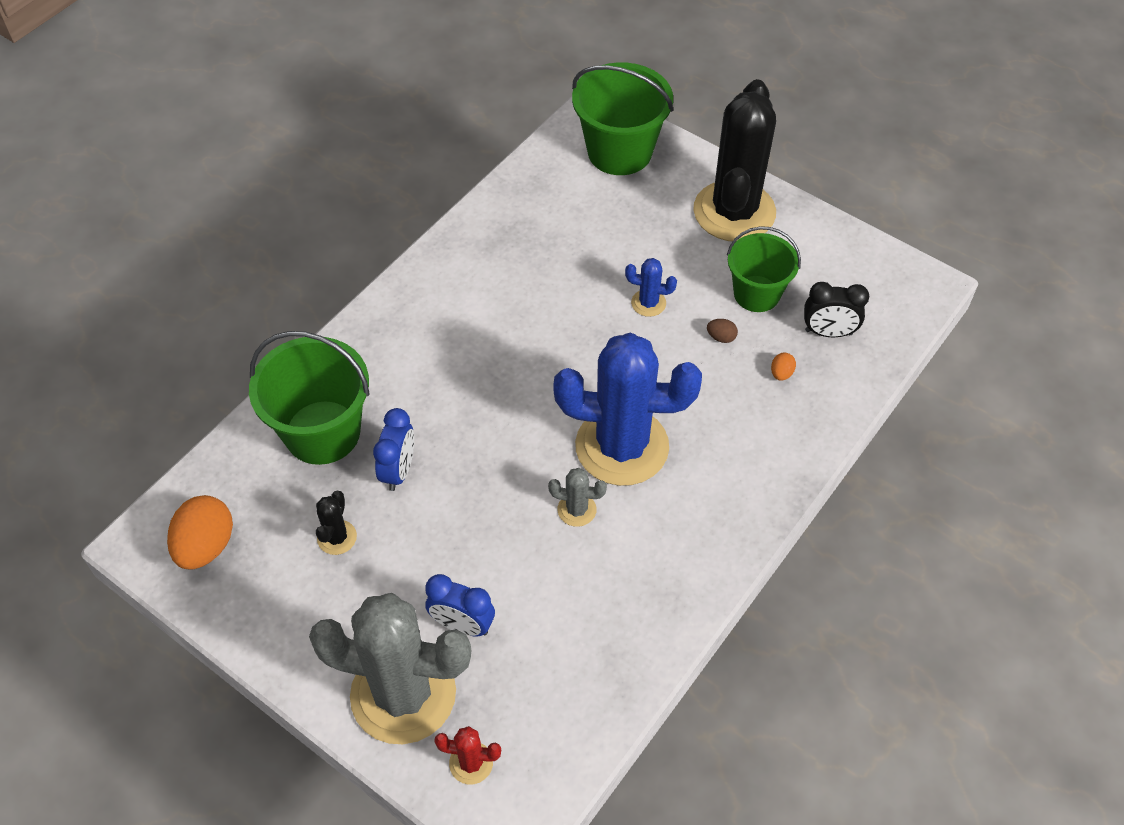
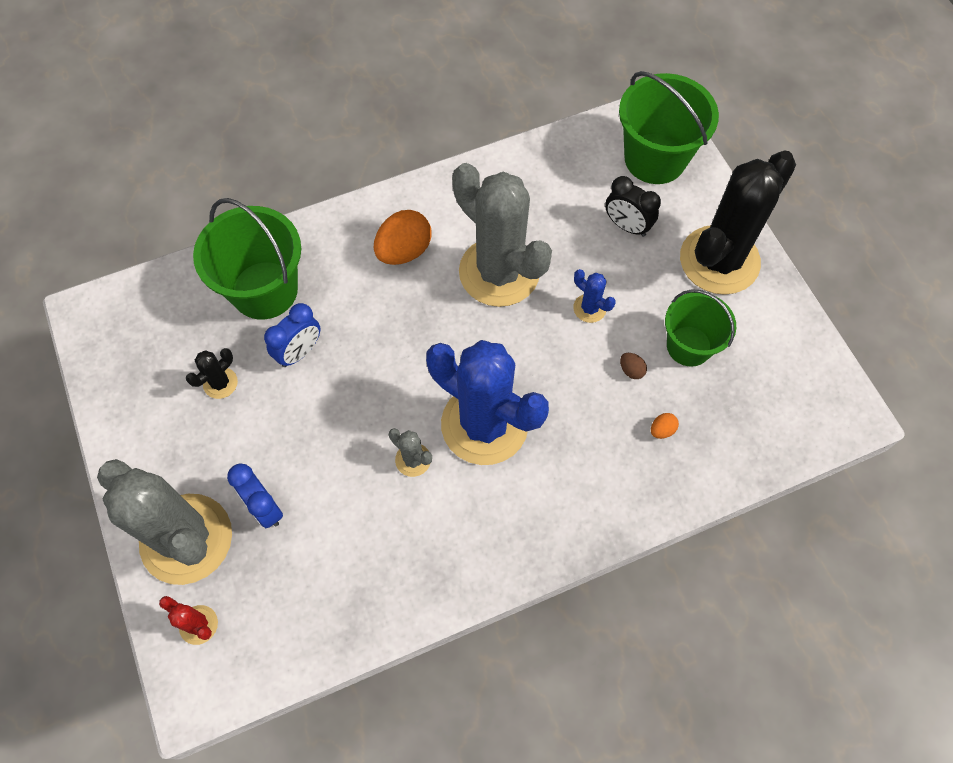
camera: 30 degrees right, 10 degrees up
(206, 546) = (126, 339): orange egg -> orange egg (404, 251)
(544, 310) = (499, 272): none -> grey cactus
(828, 332) = (729, 414): black clock -> black clock (627, 226)

